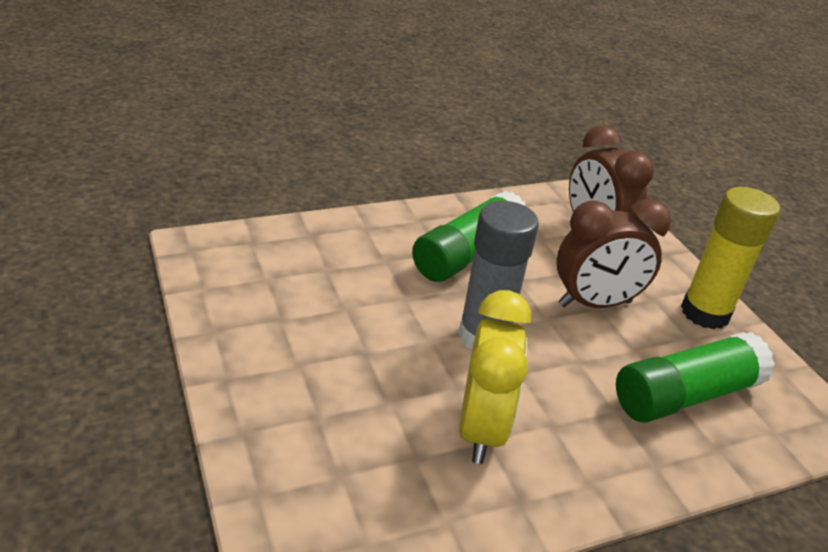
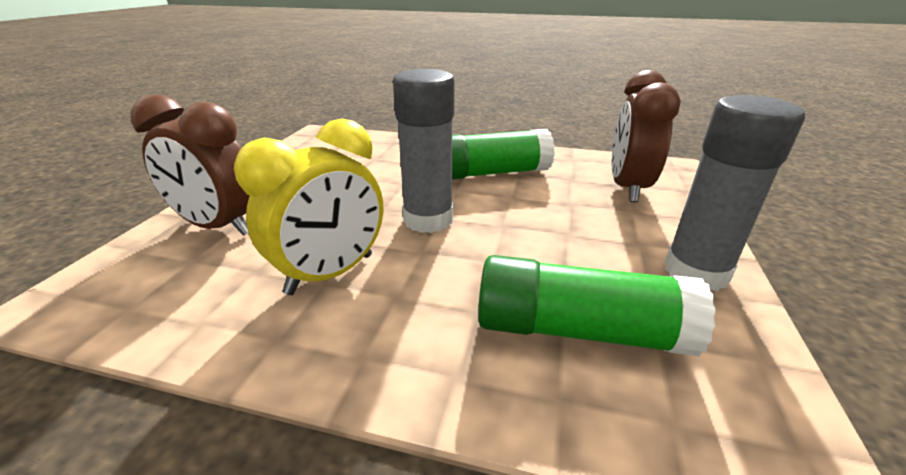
camera: 40 degrees right, 5 degrees down
(595, 304) = (565, 229): brown clock -> brown clock (218, 227)
(705, 313) = (696, 272): yellow glue stick -> grey glue stick

